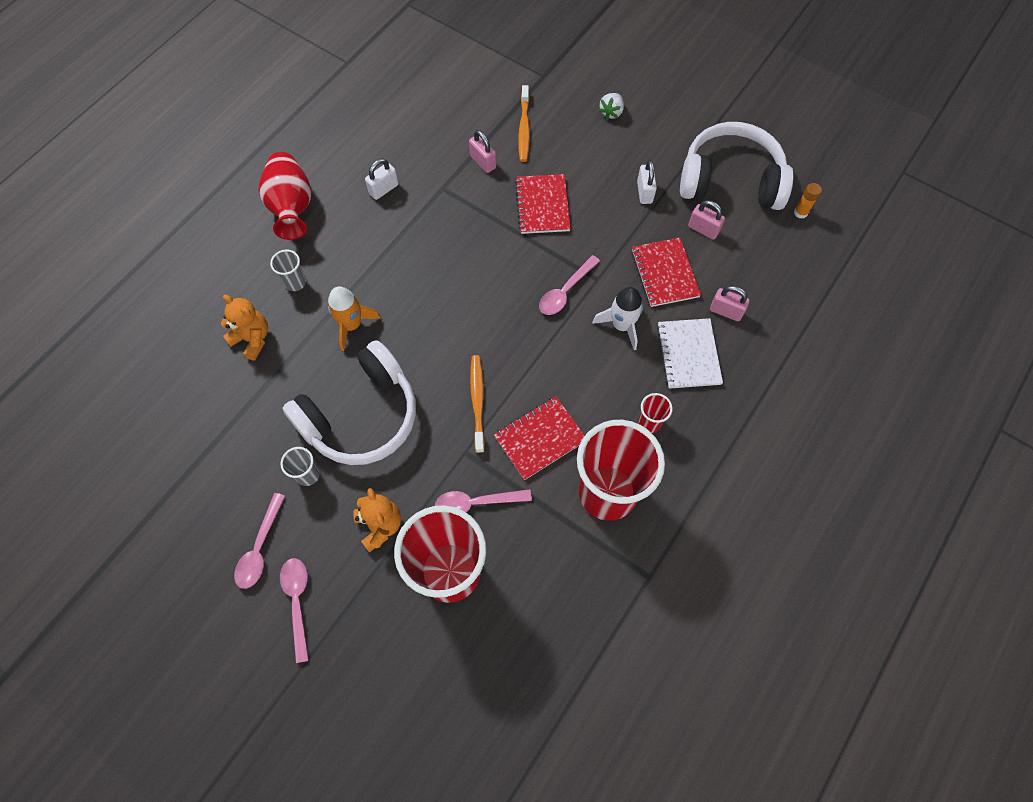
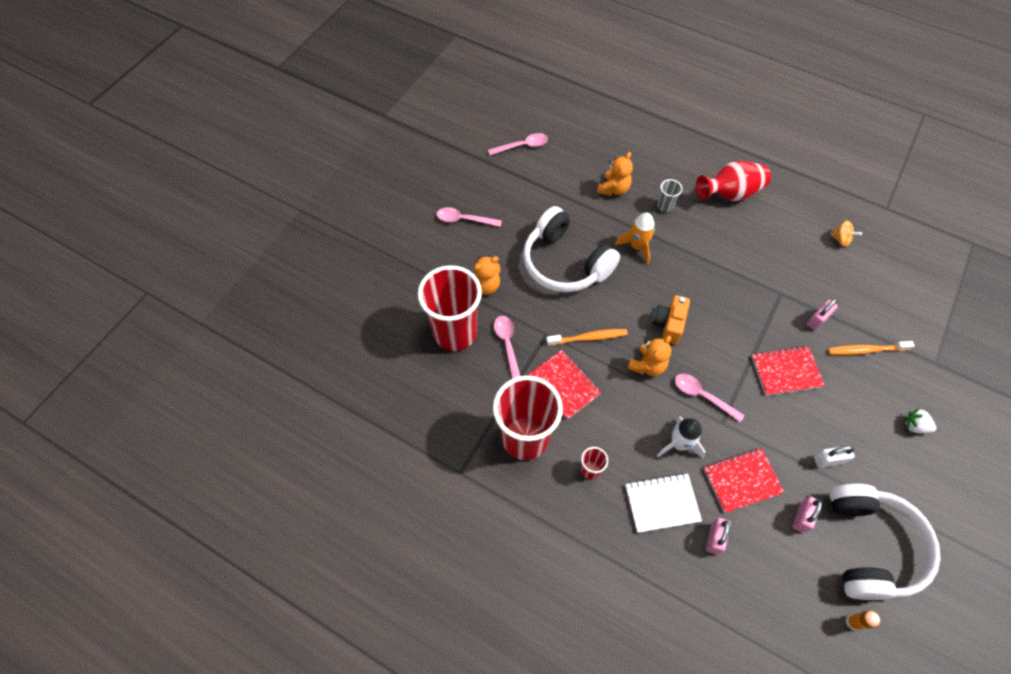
camera: 85 degrees right, 5 degrees down
(297, 602) = (430, 246): pink spoon -> pink spoon (522, 146)
(308, 475) = (517, 238): grey cup -> none
(381, 114) = (840, 239): none -> orange spinning top
(384, 189) = (765, 251): white padlock -> none
(470, 309) = (668, 325): none -> orange camera
(522, 341) = (647, 365): none -> orange teddy bear

